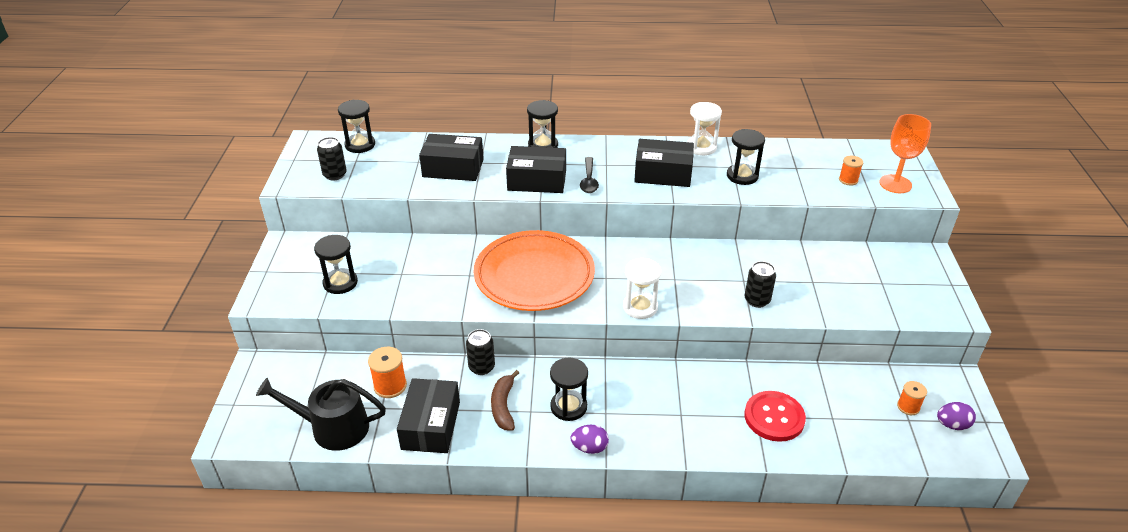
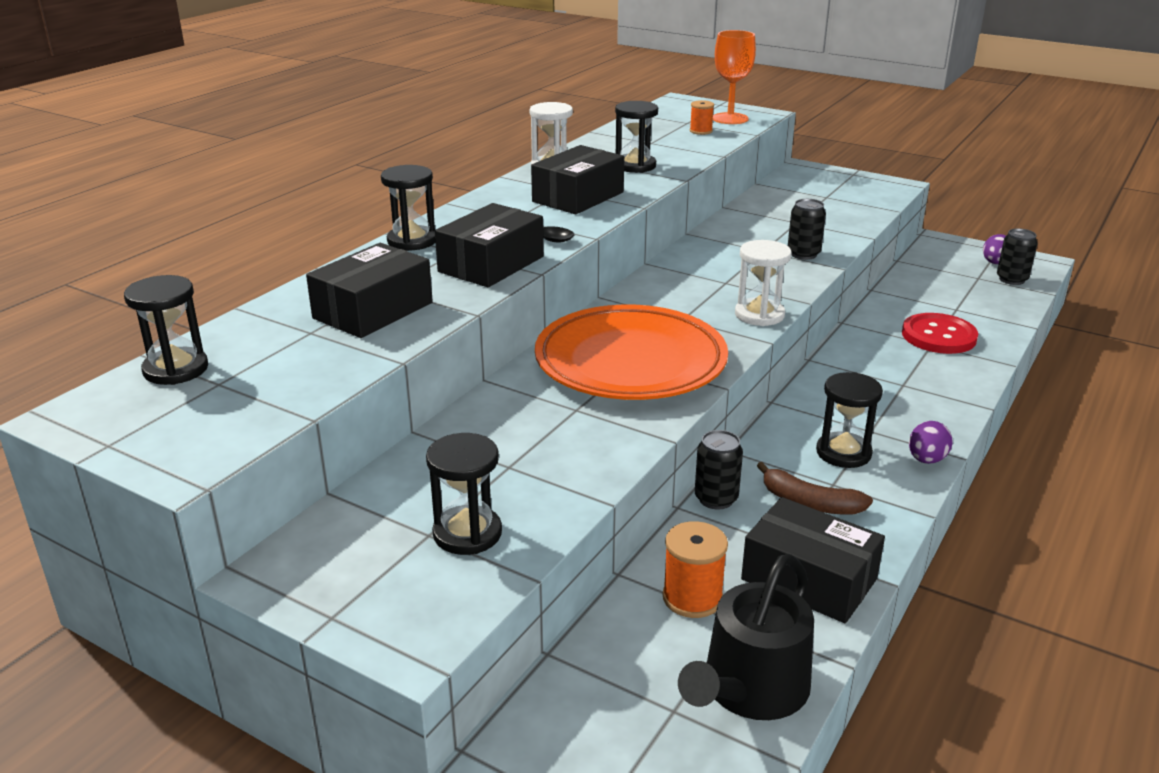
camera: 60 degrees left, 10 degrees down
(335, 175) = (233, 412): black can -> black can (1012, 279)
(908, 407) = (961, 272): orange spool -> none

